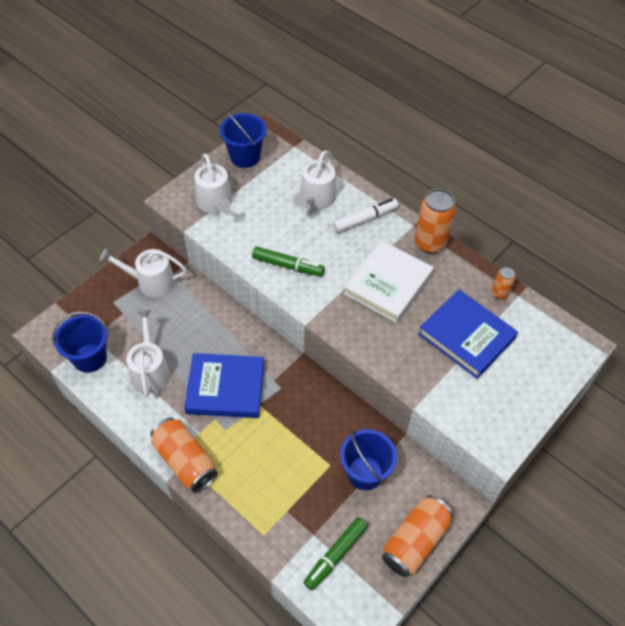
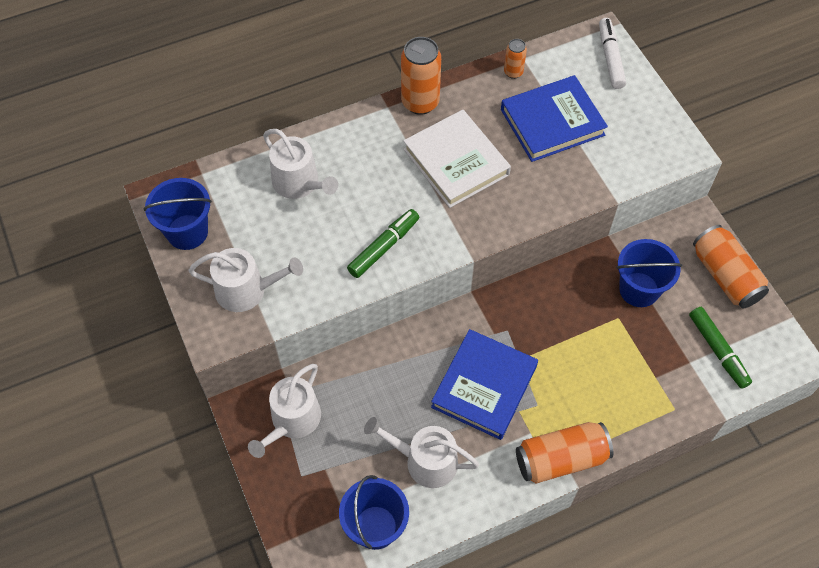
camera: 65 degrees left, 5 degrees up
(365, 219) = (355, 147): white marker -> white marker (610, 58)

